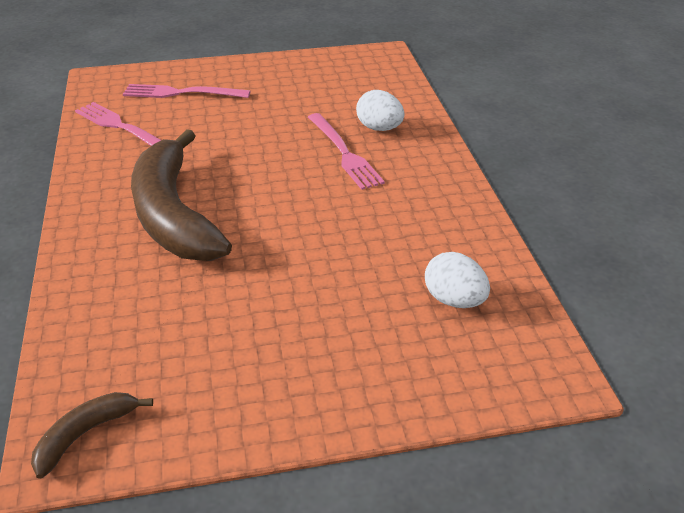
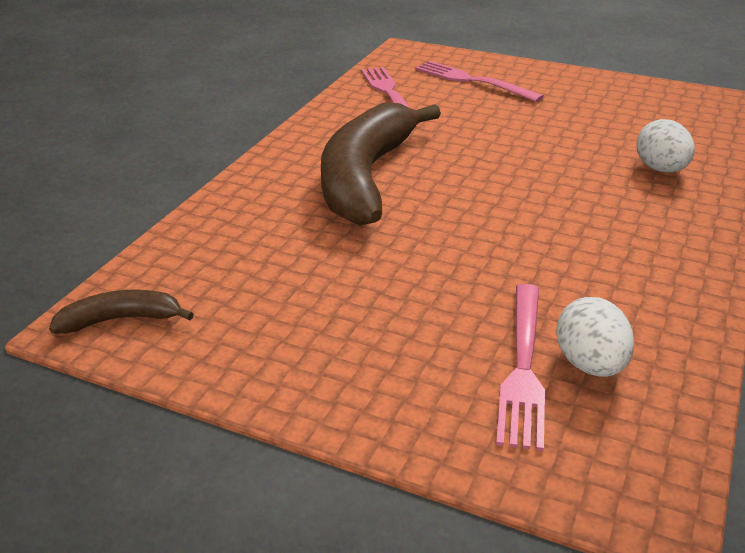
camera: 35 degrees right, 5 degrees down
(344, 153) = (595, 180): pink fork -> pink fork (523, 367)

